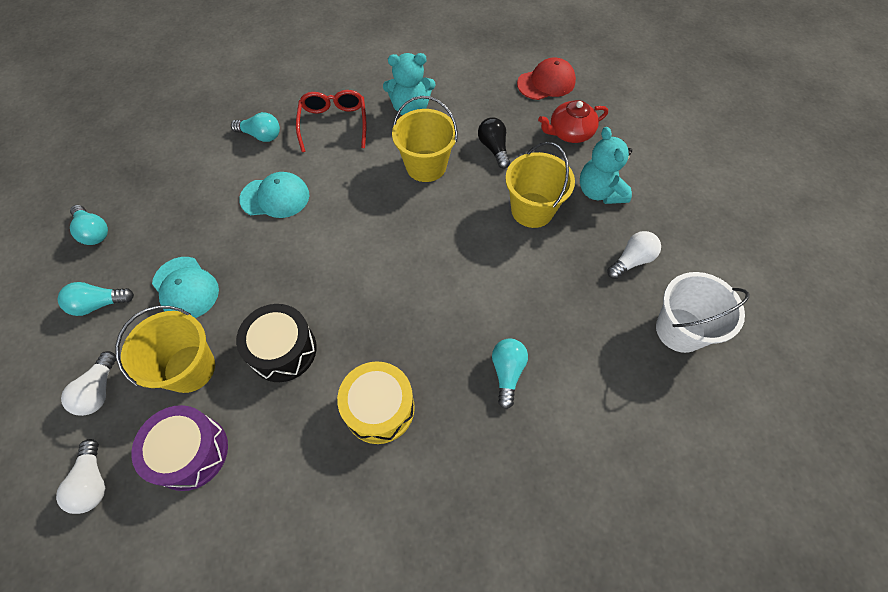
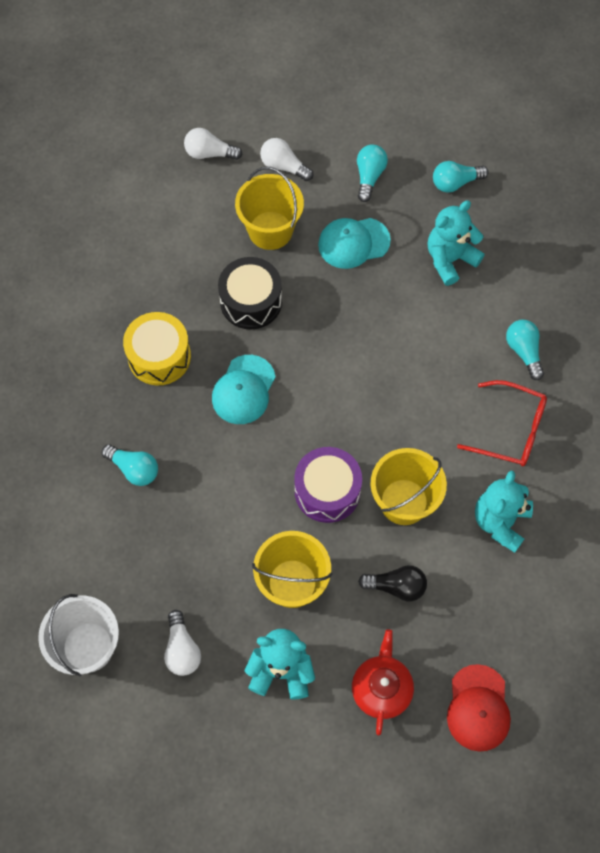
camera: 115 degrees right, 5 degrees up
(184, 209) = (450, 259): none -> turquoise teddy bear
(191, 452) = (197, 217): purple drum -> purple drum (327, 491)
(261, 135) = (524, 351): turquoise light bulb -> turquoise light bulb turned 120 degrees clockwise
(275, 197) = (427, 342): turquoise cap -> turquoise cap (244, 390)

